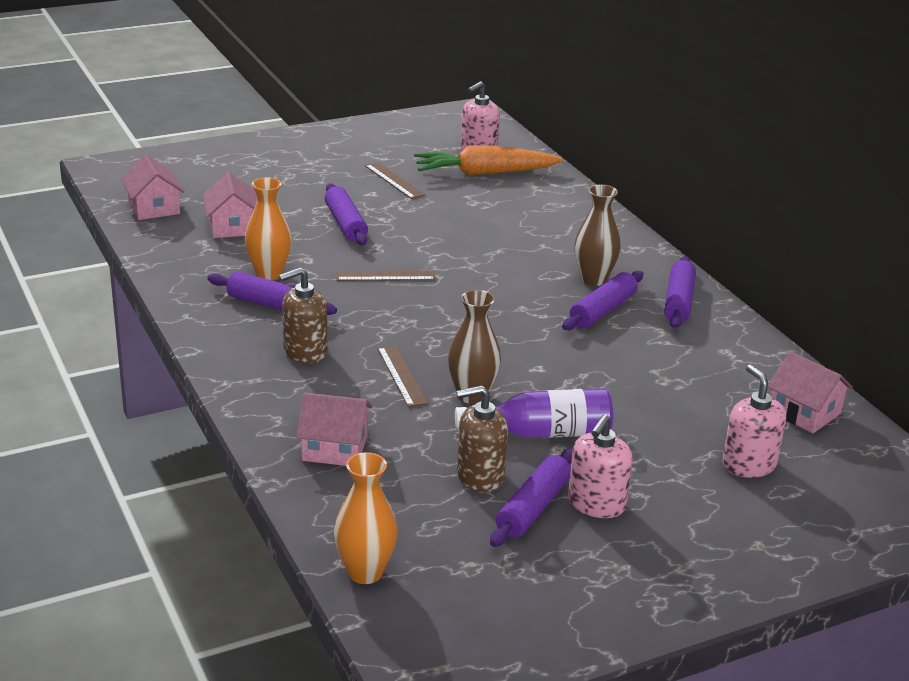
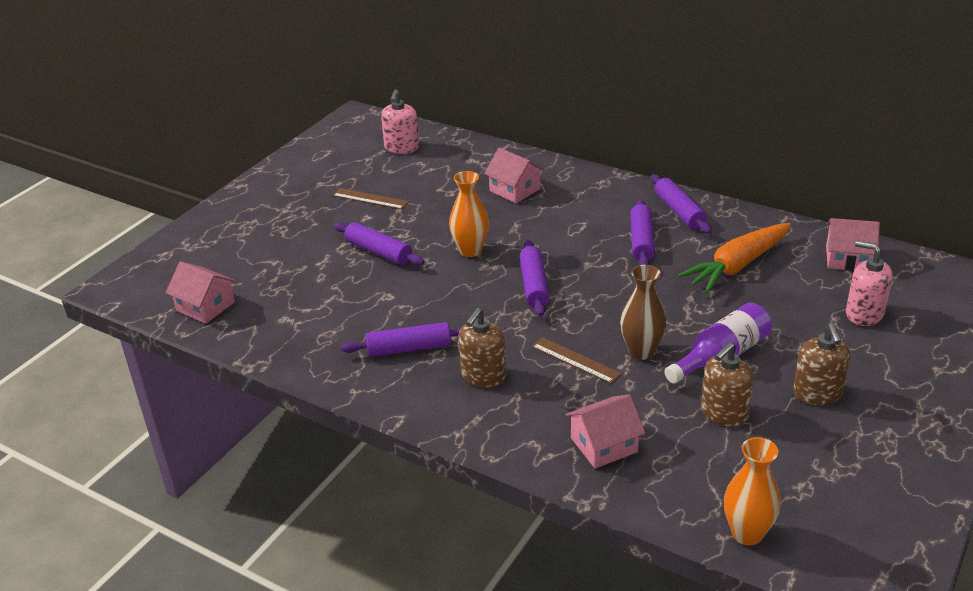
camera: 30 degrees left, 5 degrees up
(232, 226) = (293, 294): pink house -> pink house (514, 190)
(269, 273) = (373, 322): orange vase -> orange vase (470, 250)
(385, 276) = (463, 283): brown ruler -> none
(485, 173) = (429, 165): orange carrot -> orange carrot (737, 266)
(533, 508) = (785, 418): purple rolling pin -> purple rolling pin (534, 285)
(593, 279) = (606, 219): brown vase -> none
(596, 504) = (817, 393): pink soap dispenser -> brown soap dispenser

